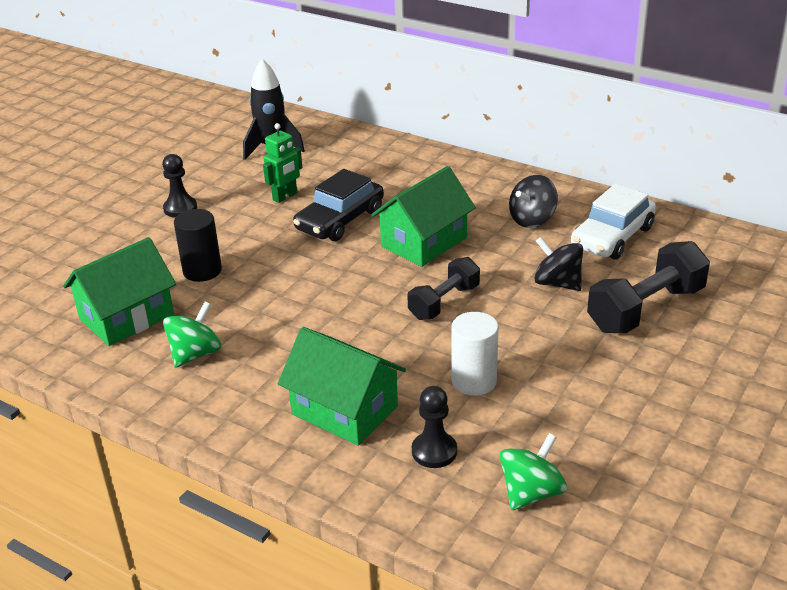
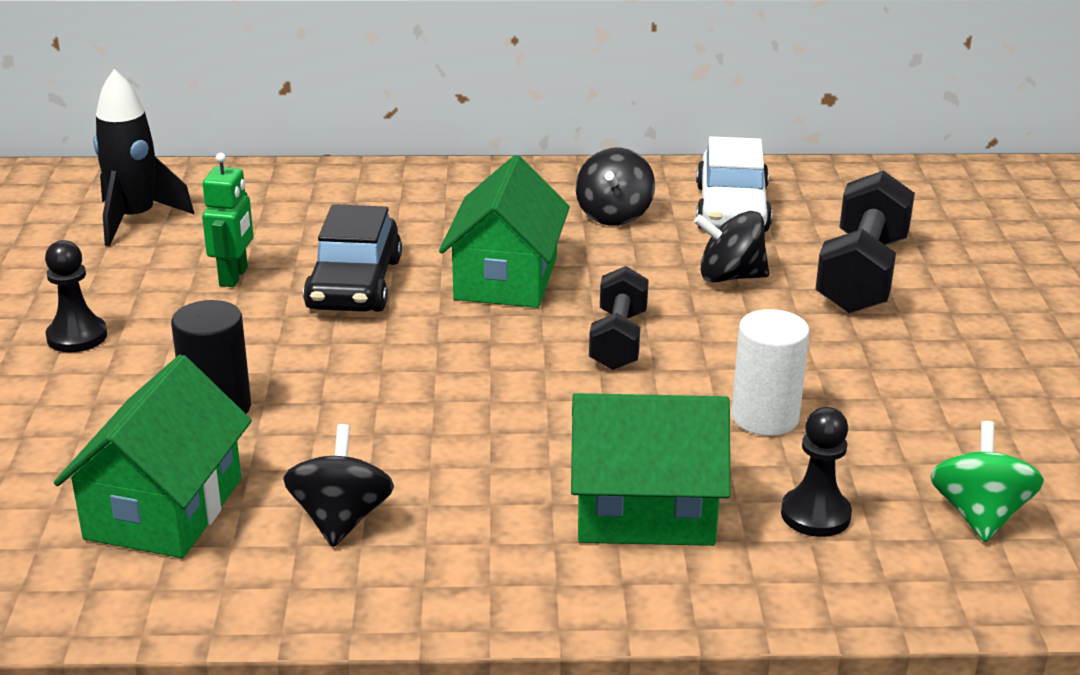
camera: 35 degrees left, 5 degrees down
(195, 354) = (341, 519): green spinning top -> black spinning top

